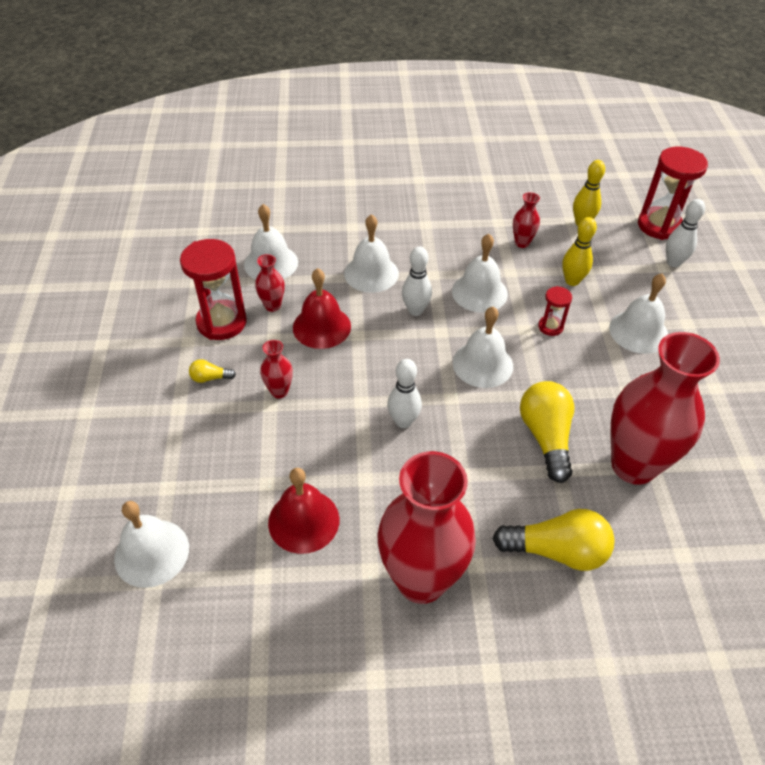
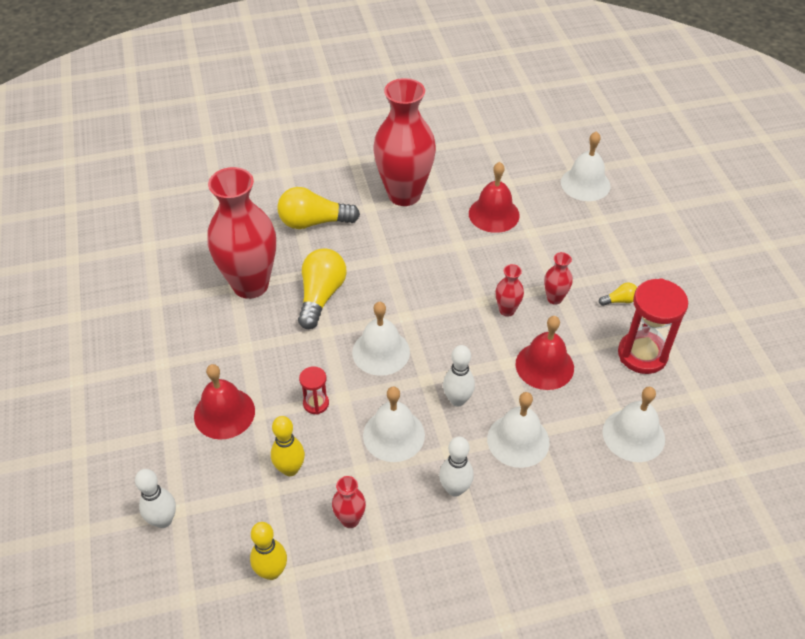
camera: 170 degrees right, 0 degrees up
(272, 306) = (603, 381): red vase -> red vase (507, 310)
(403, 421) = (441, 290): white bowling pin -> white bowling pin (455, 489)
(546, 437) = (321, 296): yellow light bulb -> yellow light bulb turned 150 degrees counterclockwise
(638, 331) = (224, 413): white bell -> red bell
(659, 225) = (167, 587): red hourglass -> none

